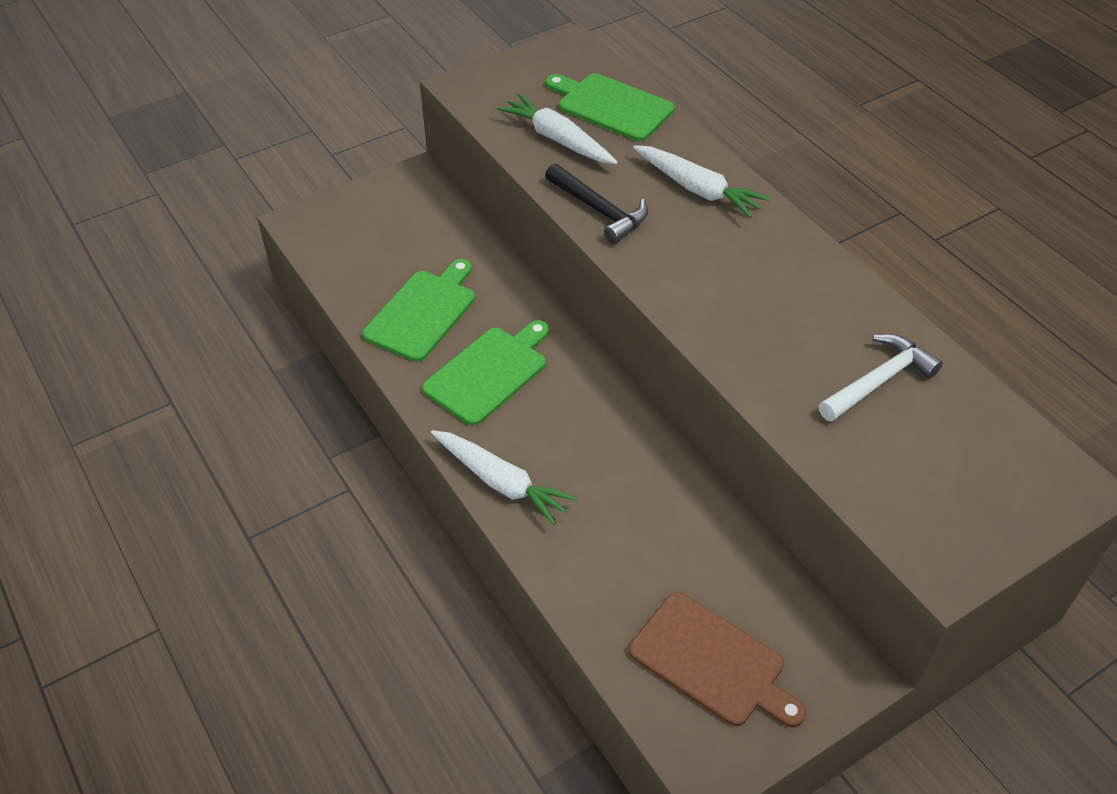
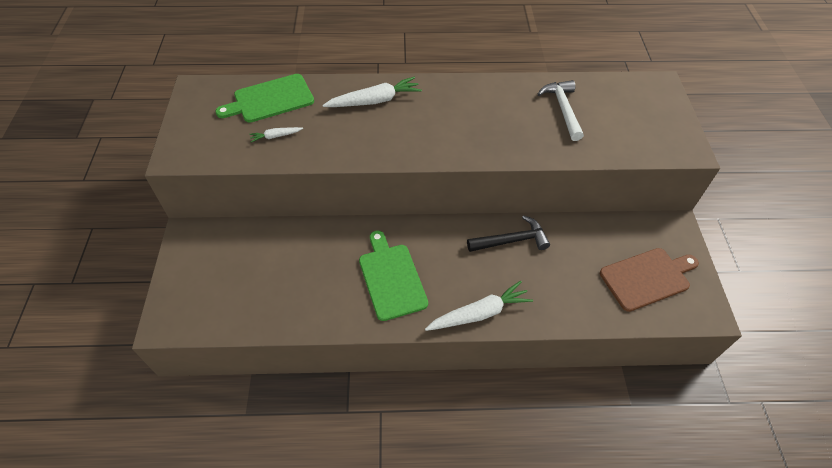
camera: 60 degrees left, 5 degrees up
(423, 312) = (314, 289): green cutting board -> none
(558, 139) = (275, 136): white carrot -> white carrot, size x0.51
(599, 210) = (355, 148): black hammer -> black hammer (511, 240)

